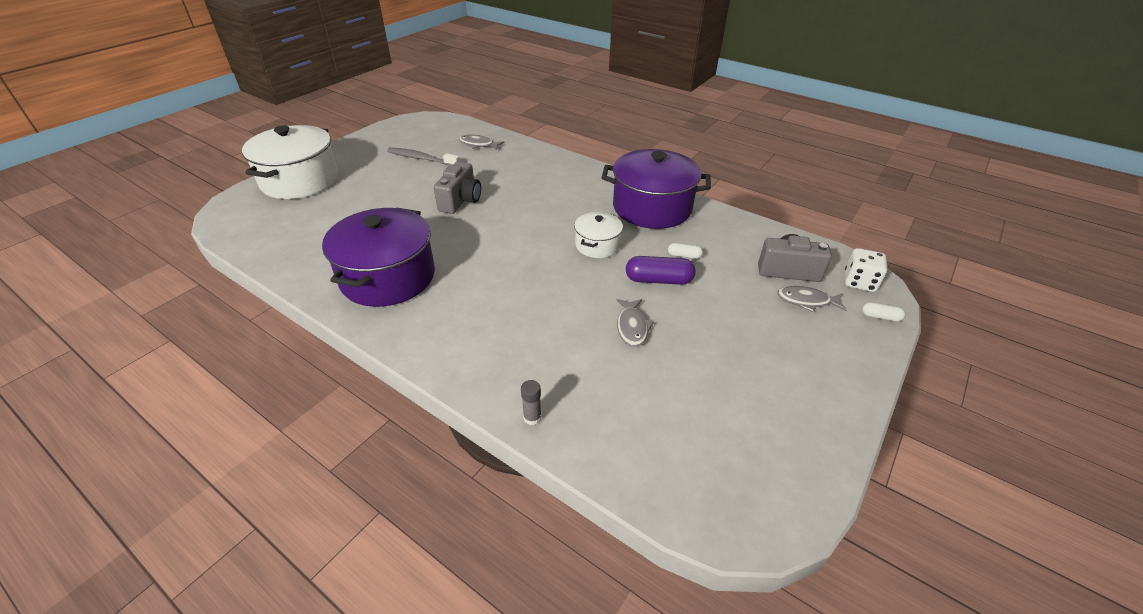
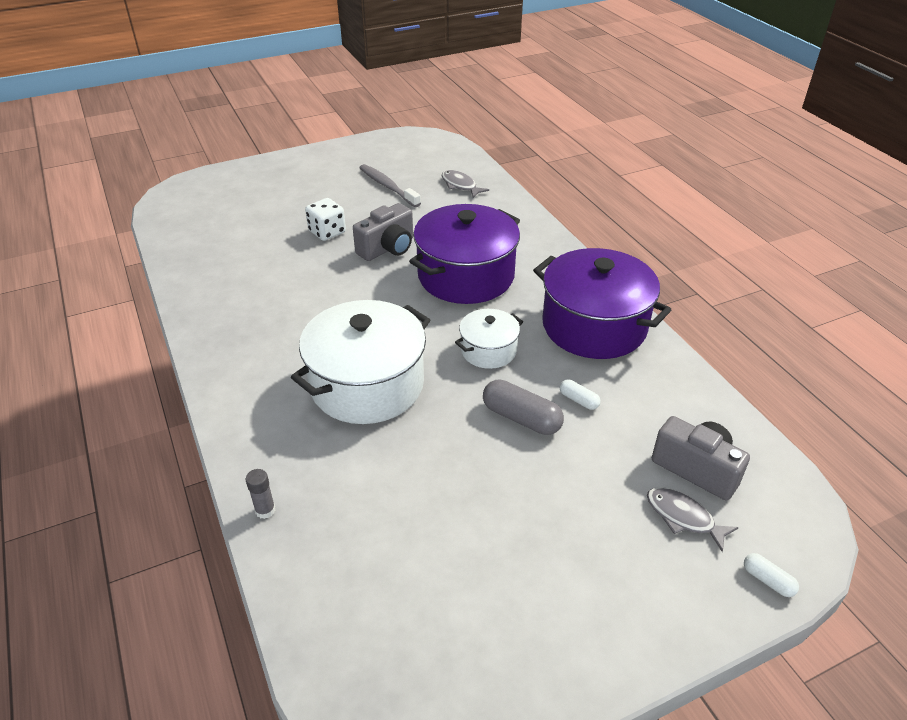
camera: 30 degrees right, 0 degrees up
(300, 180) = (257, 179): white pot -> white pot (367, 385)
(388, 277) = (254, 310): purple pot -> purple pot (466, 276)
(632, 327) = (443, 460): grey fish -> none
(658, 280) = (521, 418): purple capsule -> grey capsule
(859, 282) = (784, 523): white dice -> white dice (327, 232)

